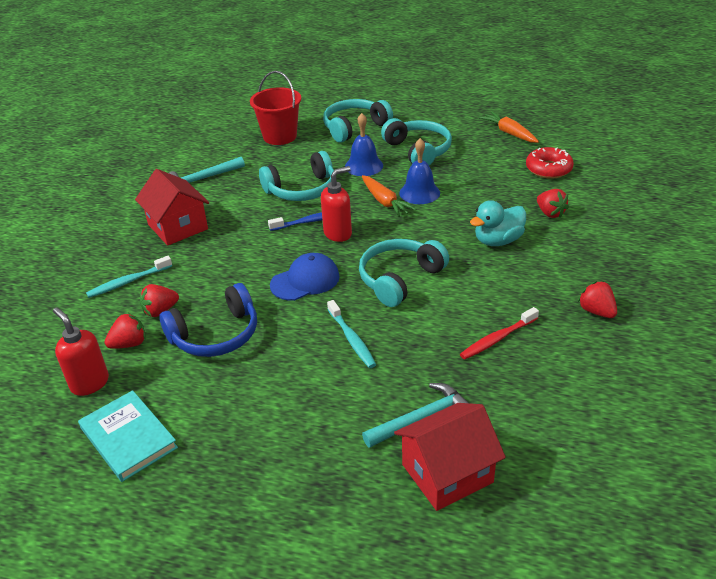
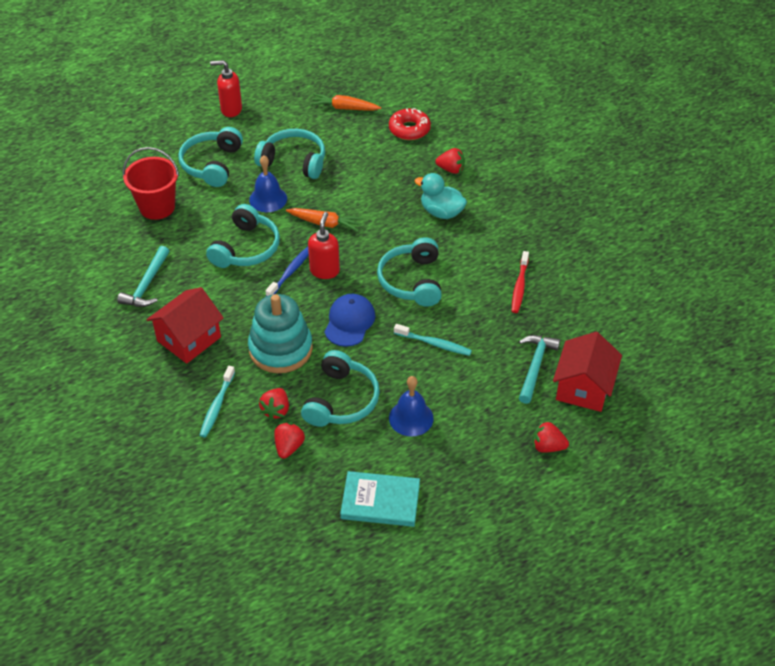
camera: 45 degrees left, 10 degrees up
(89, 383) = (302, 490): red soap dispenser -> red soap dispenser (231, 110)
(178, 227) = (189, 339): red house -> red house turned 60 degrees counterclockwise
(216, 335) = (341, 400): blue headphones -> turquoise headphones
(227, 270) = (280, 349): none -> turquoise stacking toy
(419, 193) = (341, 201): blue bell -> blue bell (411, 418)
(498, 241) = (441, 212): turquoise duck -> turquoise duck turned 105 degrees clockwise
(596, 311) = (554, 231): red strawberry -> red strawberry (547, 446)

